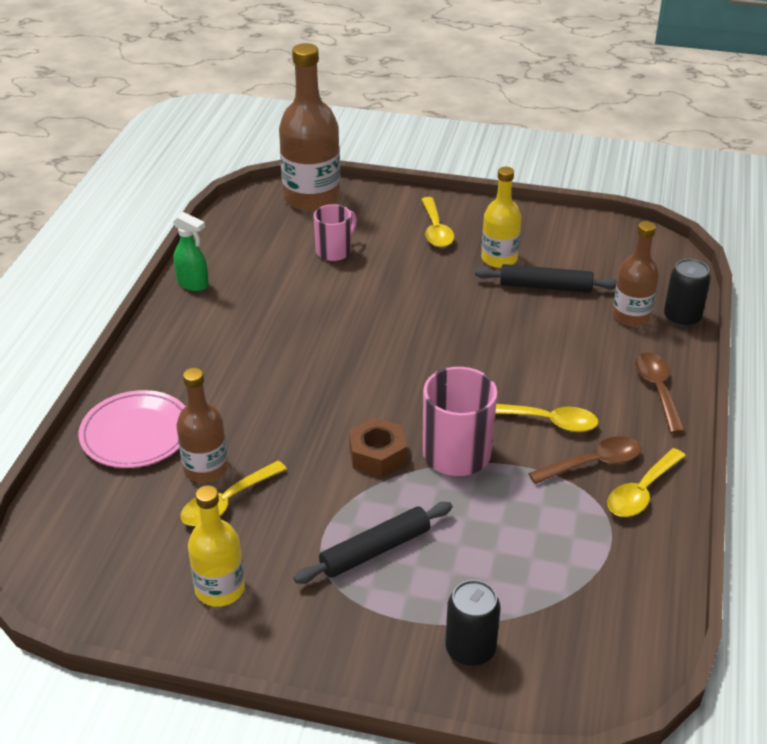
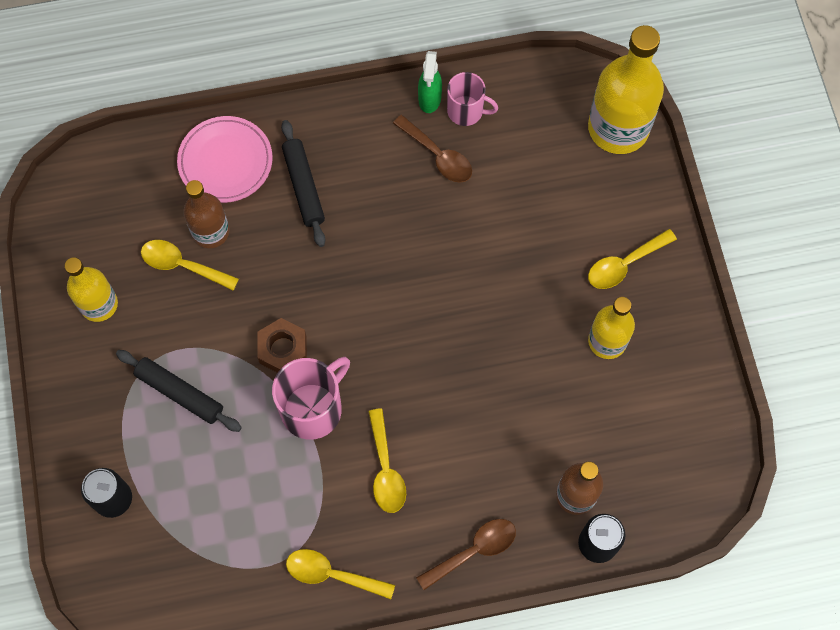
camera: 65 degrees right, 30 degrees up
(312, 197) = (618, 128): brown bottle -> yellow bottle
(334, 251) = (540, 190): pink mug -> pink mug (466, 111)
(545, 287) = (583, 400): black rolling pin -> black rolling pin (304, 187)
(593, 463) = (350, 524): brown spoon -> brown spoon (438, 156)

